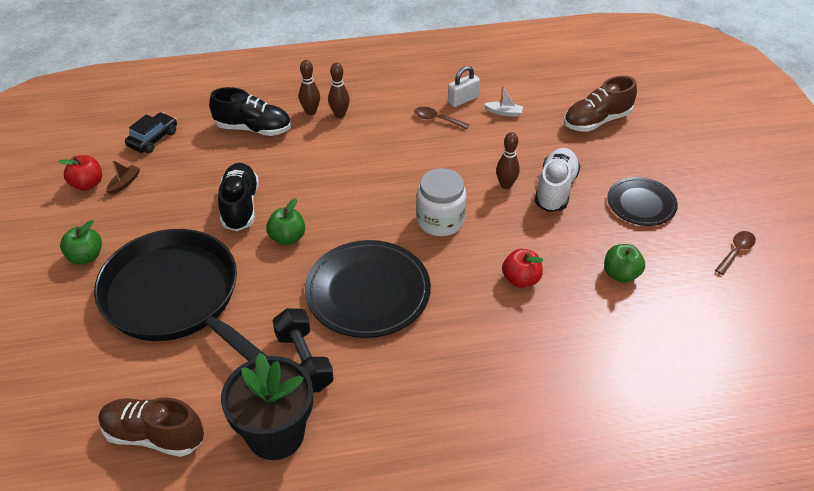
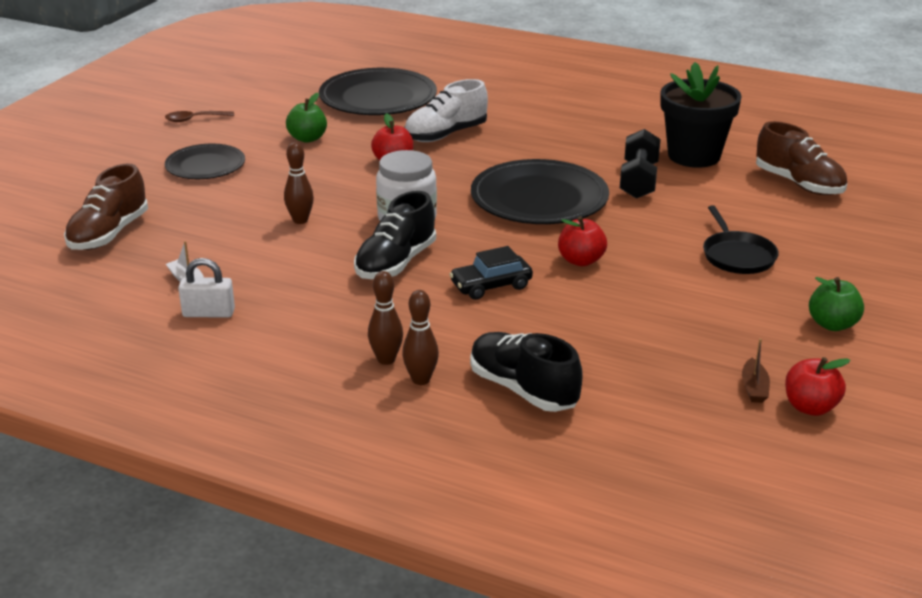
camera: 145 degrees left, 15 degrees down
(124, 183) = (754, 388): brown boat -> brown boat turned 60 degrees counterclockwise
(153, 139) = (684, 435): black car -> black car (491, 286)
(176, 298) = (737, 256): black pan -> black pan, size x0.45
(240, 206) = (612, 306): black shoe -> black shoe (396, 263)
(287, 237) = (581, 260): green apple -> red apple
(437, 119) = (274, 304): brown spoon -> none
(555, 189) = (260, 200): white shoe -> white shoe (445, 135)
(597, 121) = (109, 234): brown shoe -> brown shoe turned 105 degrees clockwise
(649, 373) = (378, 98): none -> black plate

